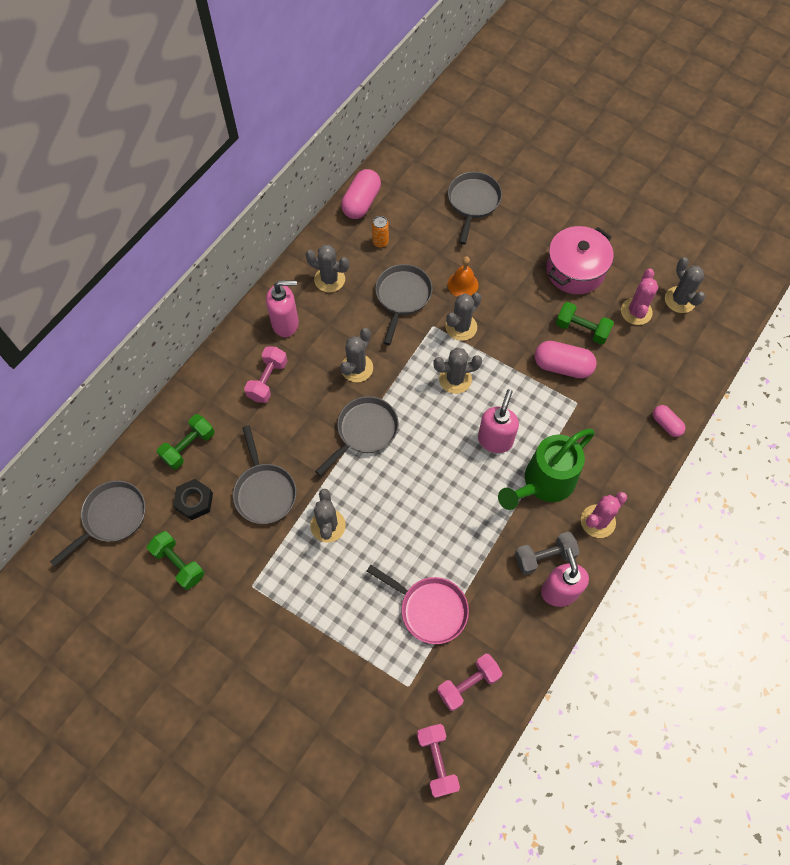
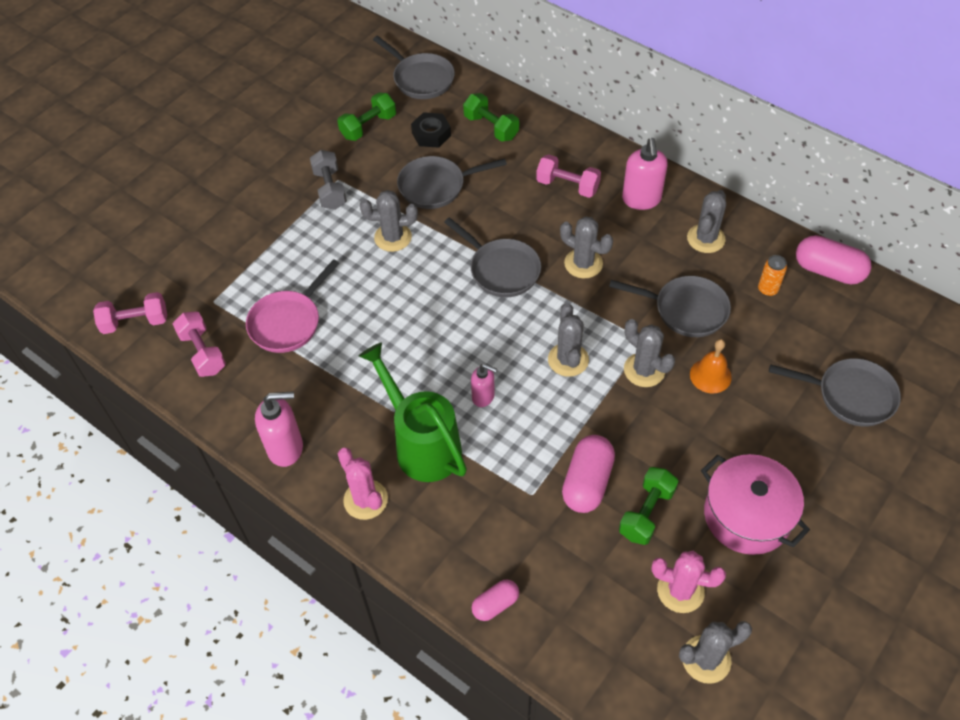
camera: 95 degrees right, 10 degrees down
(495, 440) = (483, 397): pink soap dispenser -> pink soap dispenser, size x0.61
(544, 557) = (329, 436): grey dumbbell -> grey dumbbell (330, 189)

